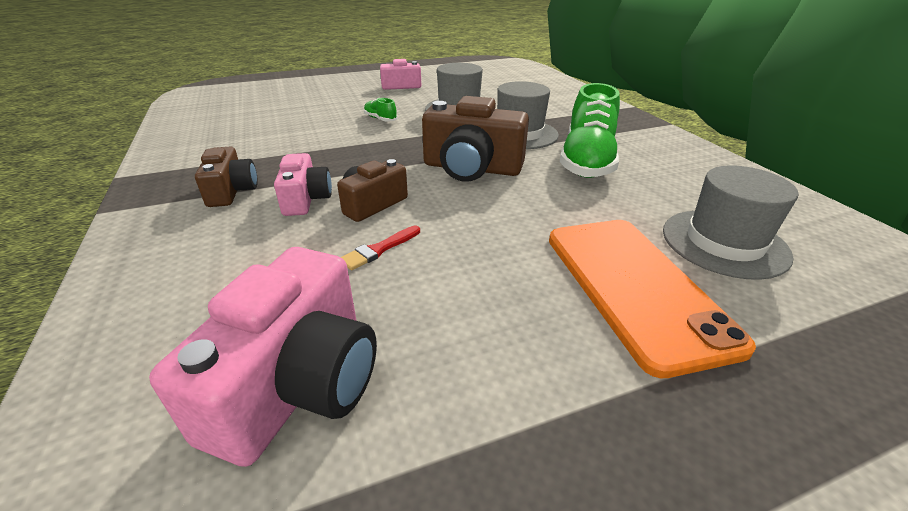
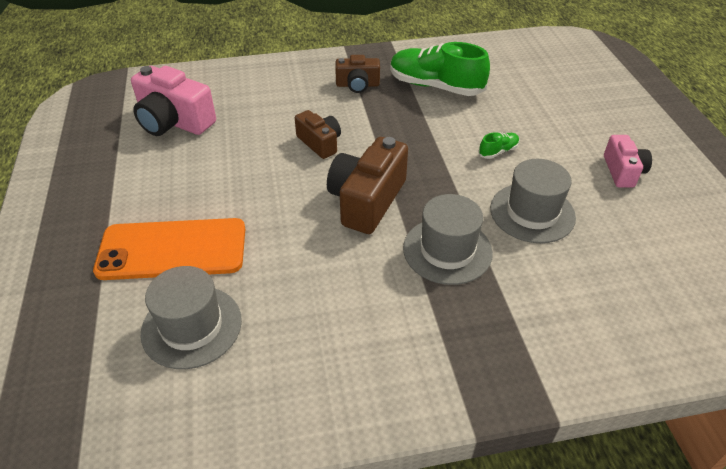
camera: 100 degrees right, 10 degrees up
(306, 199) = (336, 115): pink camera -> none
(379, 249) = (262, 145): red brush -> none
(586, 161) = (366, 288): green shoe -> green shoe (435, 86)

